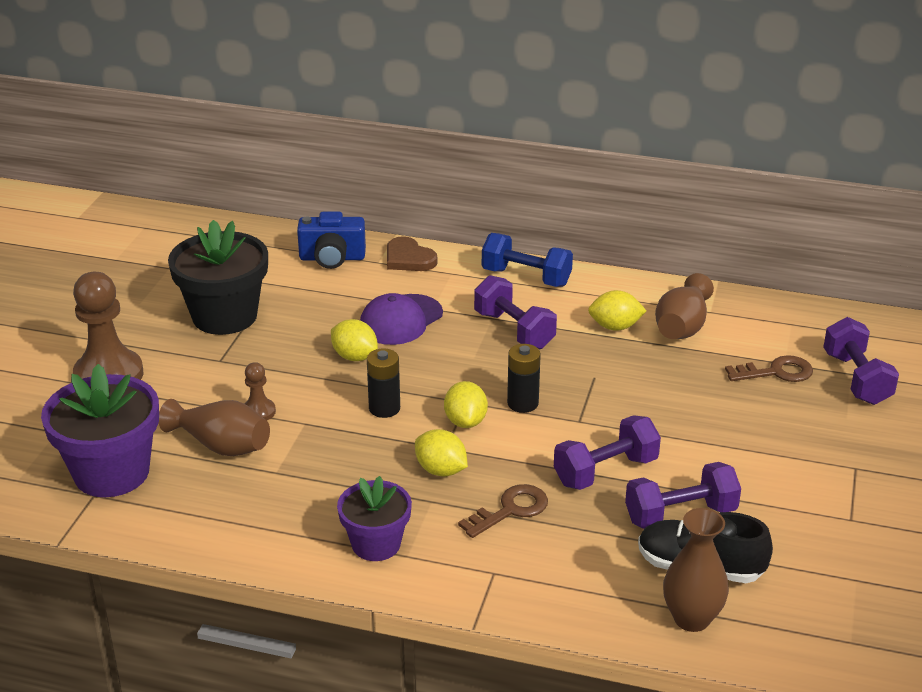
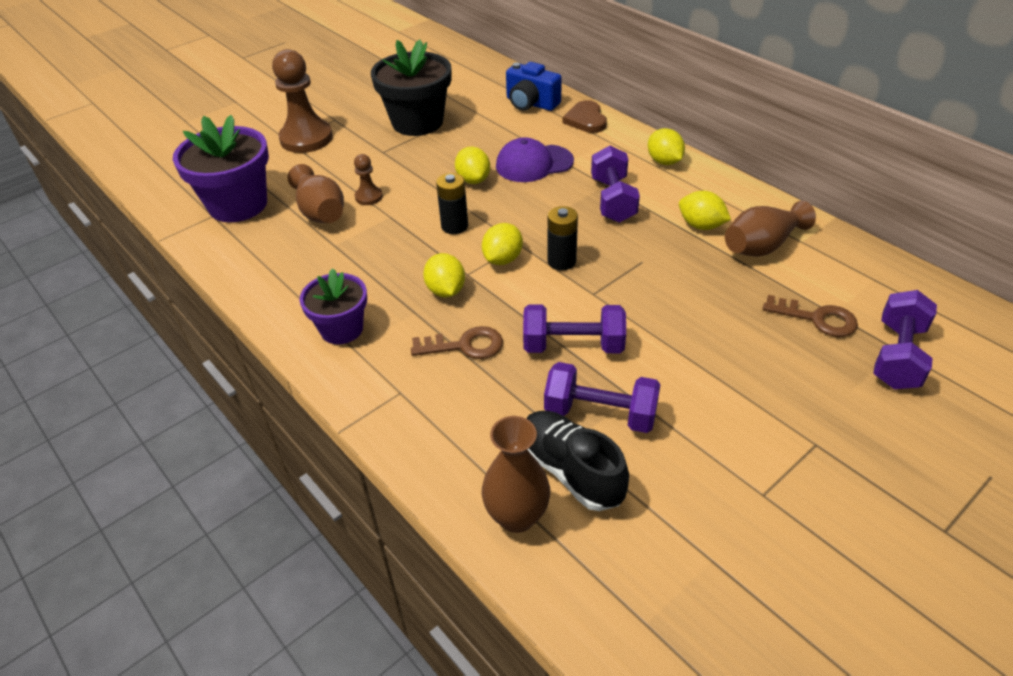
camera: 35 degrees right, 10 degrees up
(526, 277) = (664, 161): blue dumbbell -> yellow lemon

